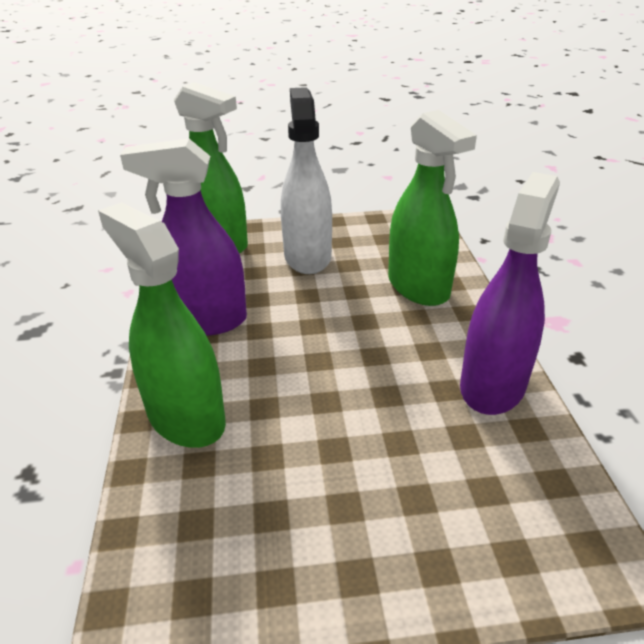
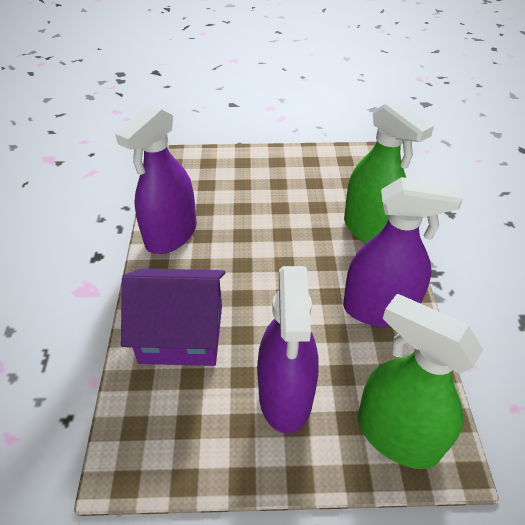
camera: 175 degrees left, 10 degrees up
(307, 256) = (285, 395): white spray bottle -> purple spray bottle
(418, 287) = (181, 333): green spray bottle -> purple house

